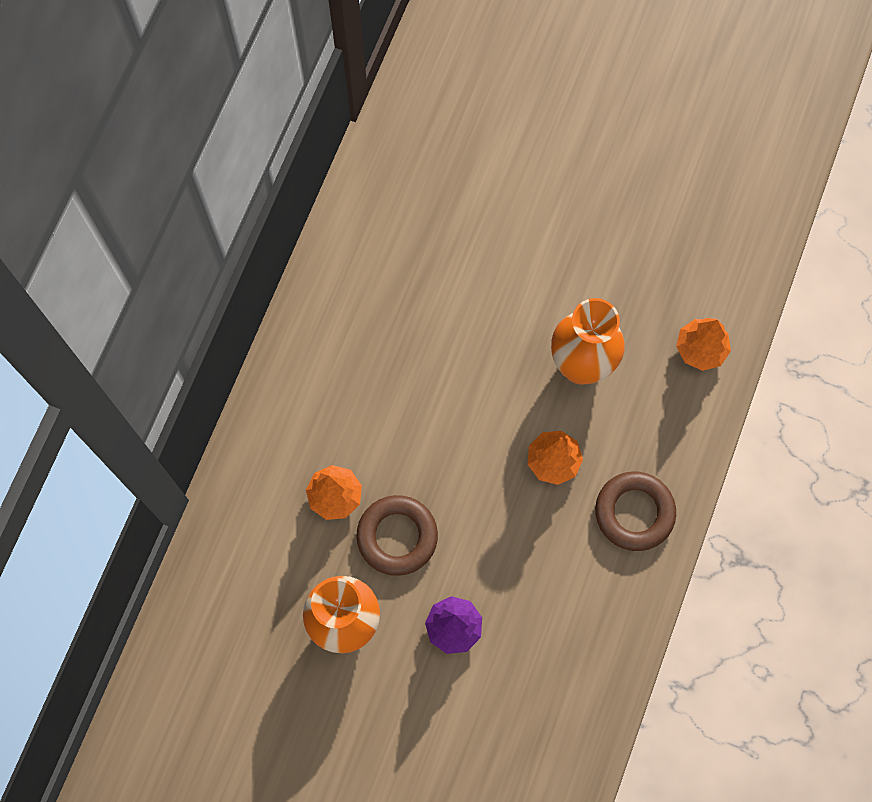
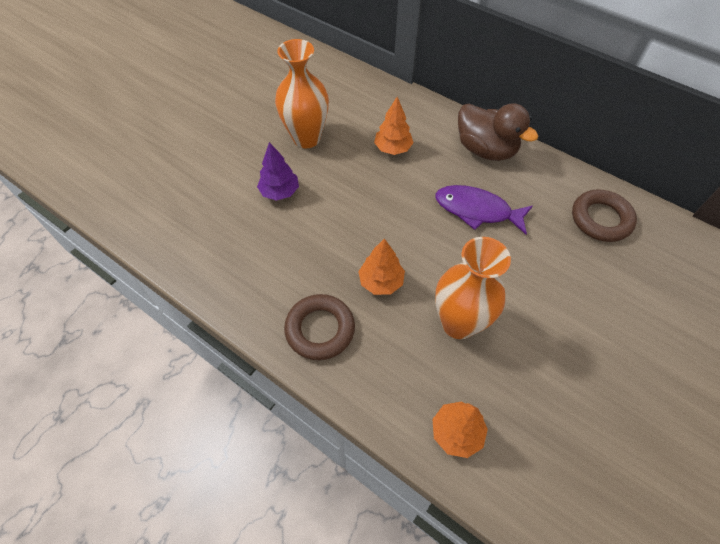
camera: 105 degrees right, 15 degrees down
(305, 371) = (485, 149): none -> brown duck
(397, 536) = (354, 175): brown ring -> brown ring (601, 219)
(415, 368) = (477, 210): none -> purple fish

